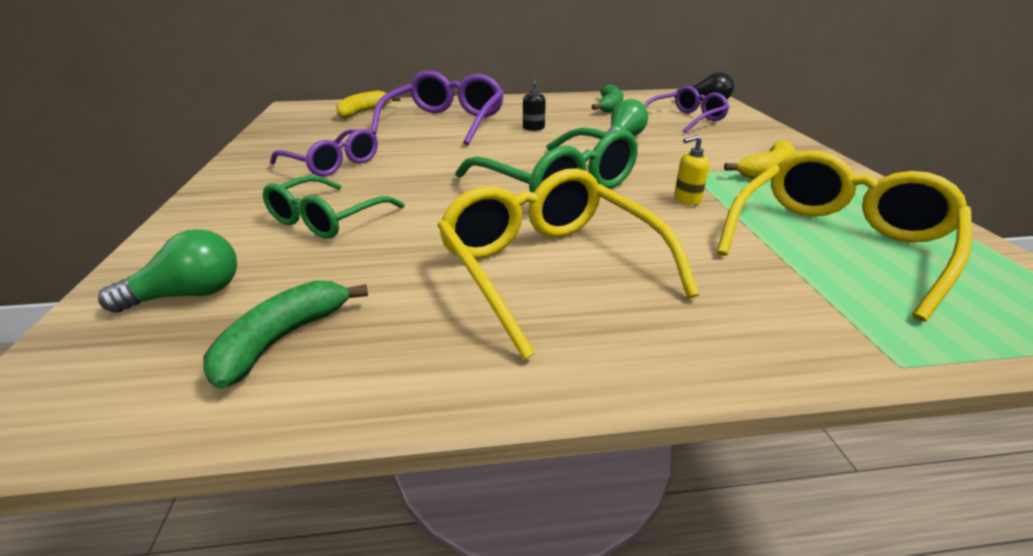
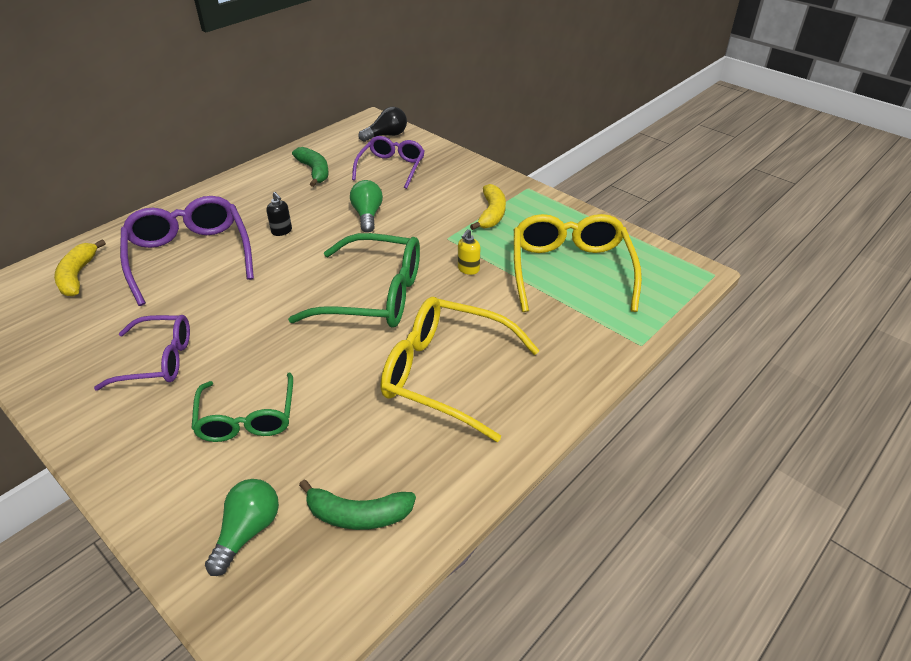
camera: 40 degrees left, 10 degrees up
(282, 339) = (358, 515): green banana -> green banana turned 75 degrees counterclockwise

